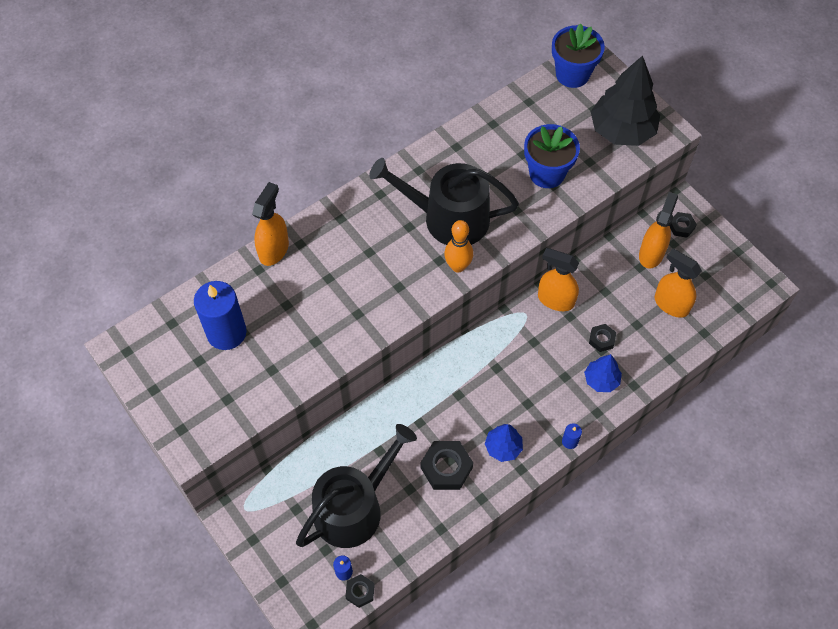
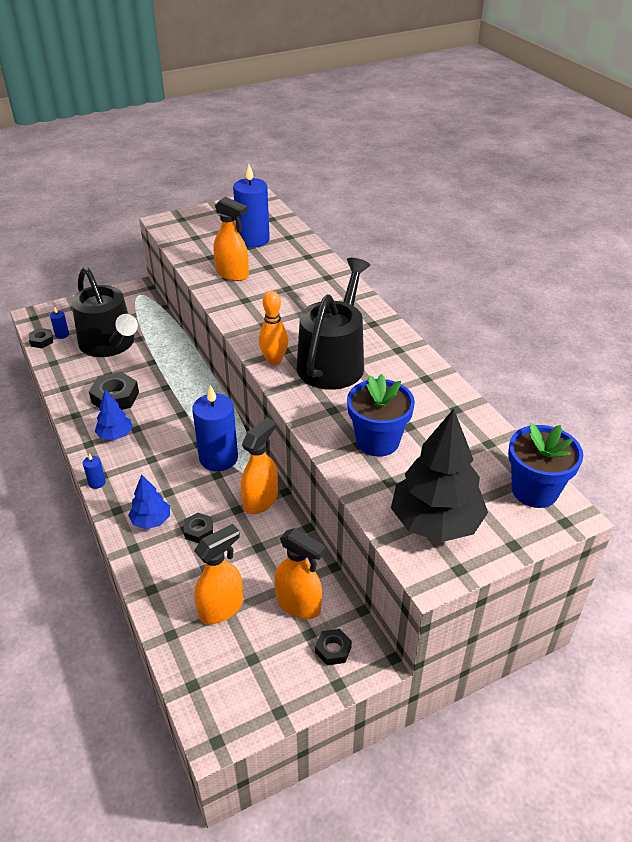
camera: 100 degrees right, 20 degrees down
(274, 249) = (325, 264): orange spray bottle -> orange spray bottle (232, 274)
(512, 345) = (218, 458): none -> blue candle

